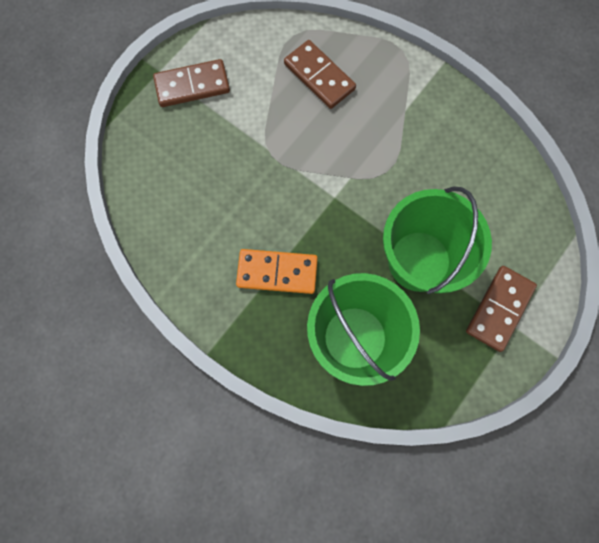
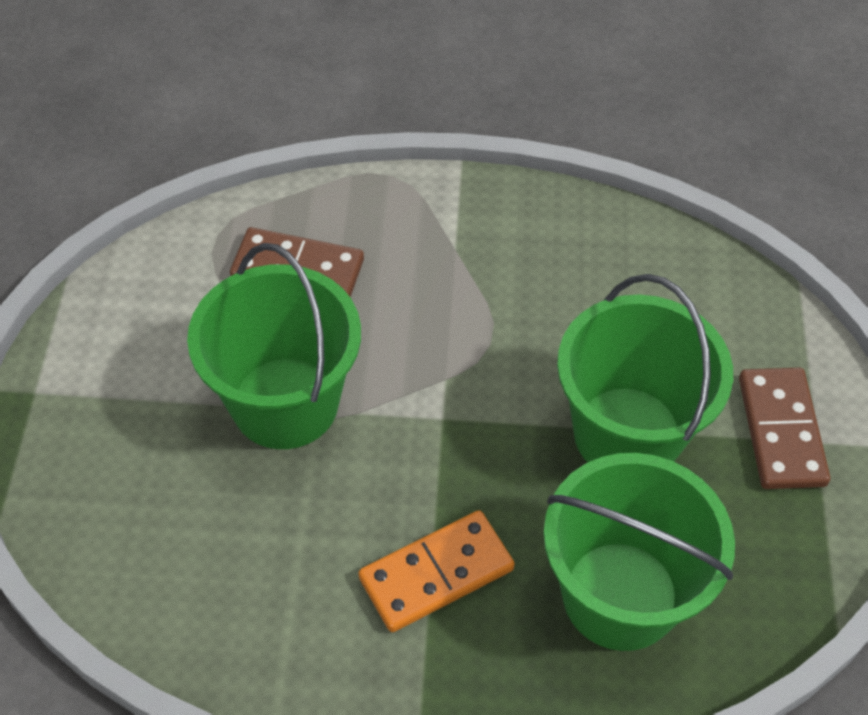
camera: 35 degrees left, 20 degrees down
(192, 86) = (106, 384): brown domino -> none
(266, 144) = (285, 403): none -> green bucket

